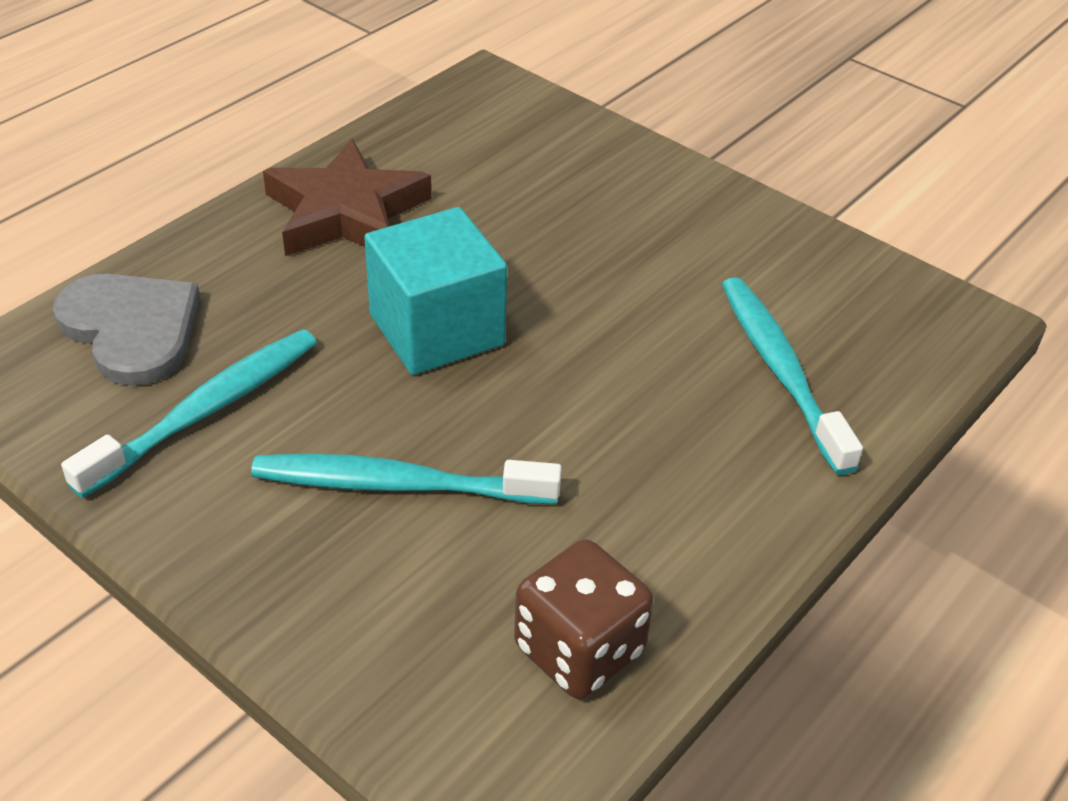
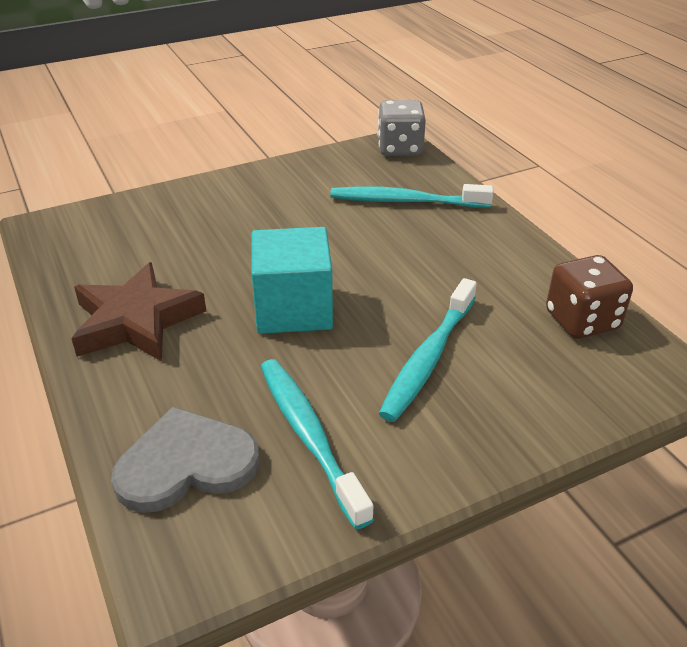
camera: 65 degrees left, 5 degrees down
(945, 325) = (400, 148): none -> grey dice

